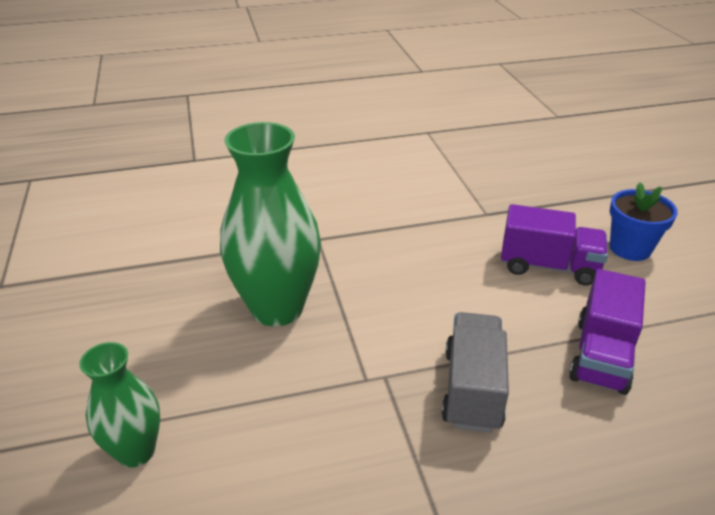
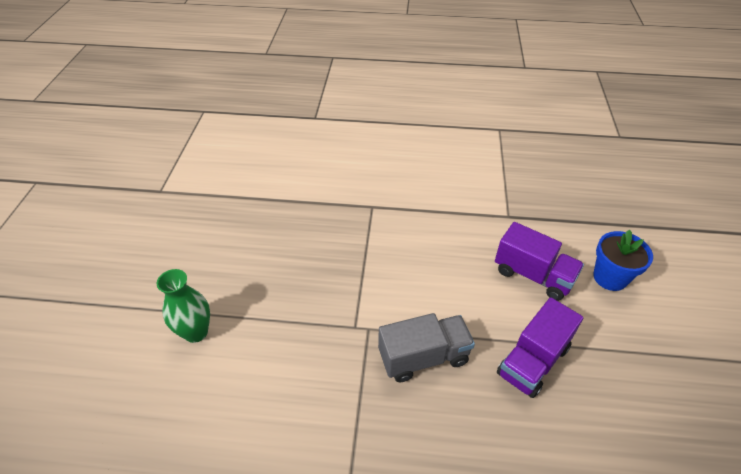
camera: 20 degrees right, 10 degrees up
(277, 308) = (320, 255): green vase -> none
(472, 389) = (423, 357): grey truck -> grey truck turned 45 degrees clockwise

